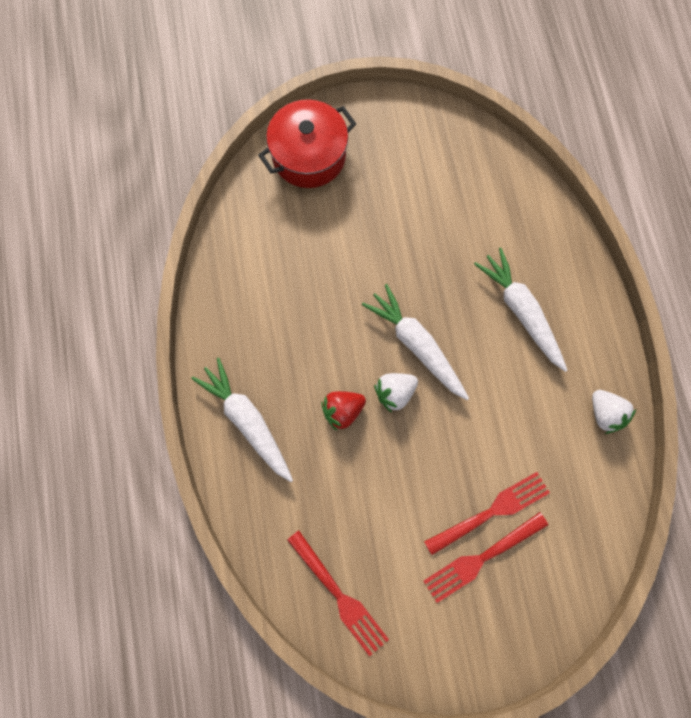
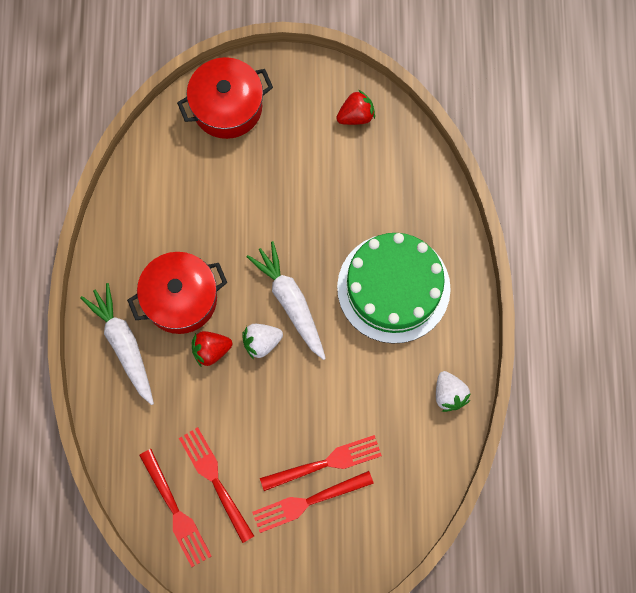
camera: 10 degrees right, 0 degrees up
(299, 361) = (180, 299): none -> red pot
(376, 553) = (216, 481): none -> red fork
(443, 143) = (356, 115): none -> red strawberry
(521, 311) = (393, 288): white carrot -> green cake

